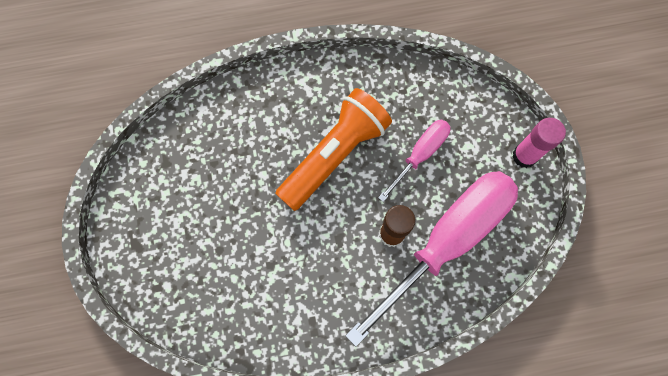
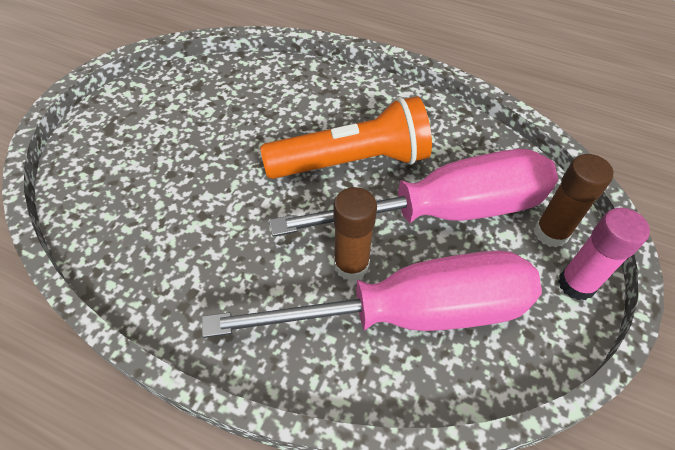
camera: 35 degrees right, 20 degrees down
(420, 155) = (444, 211): pink screwdriver -> pink screwdriver, size x2.05
(491, 127) = (550, 233): none -> brown glue stick

